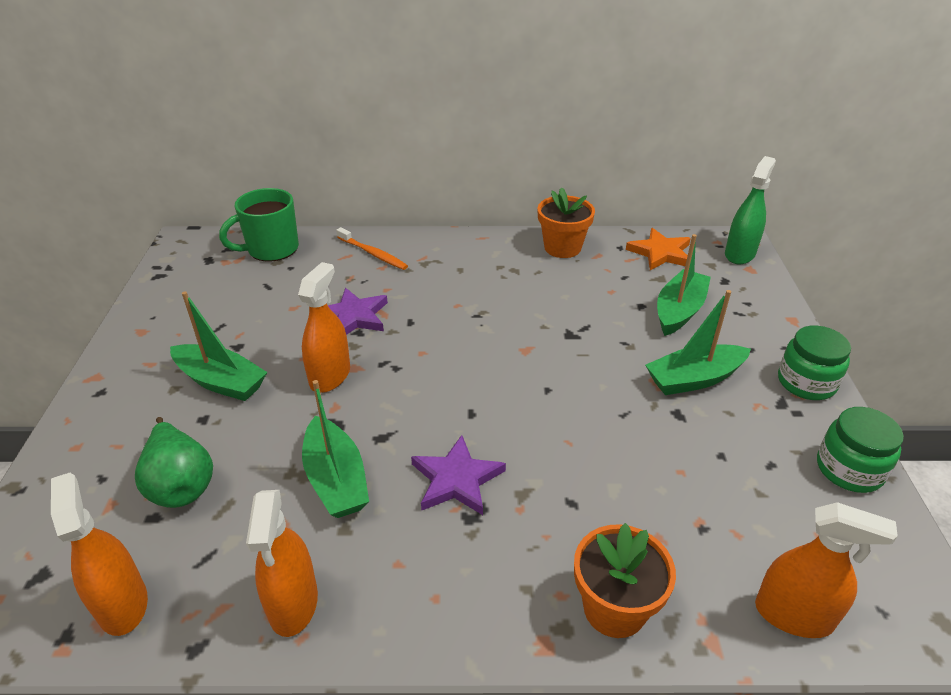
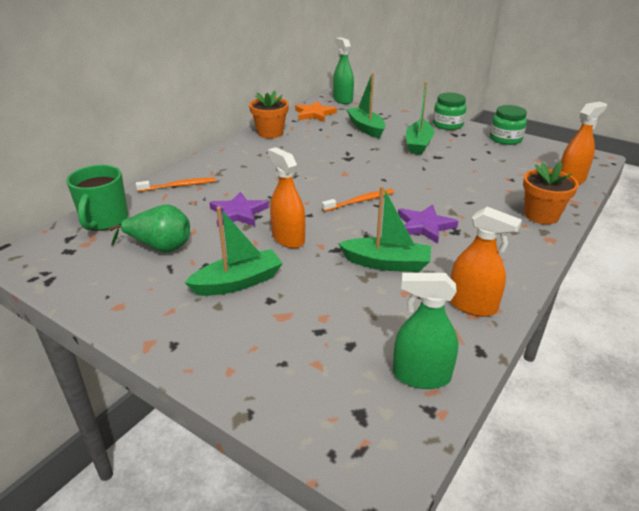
camera: 55 degrees left, 5 degrees down
(122, 604) = (421, 376): orange spray bottle -> green spray bottle
(180, 484) = (329, 325): green pear -> green pear (160, 247)
(466, 394) = (360, 201): none -> orange toothbrush

